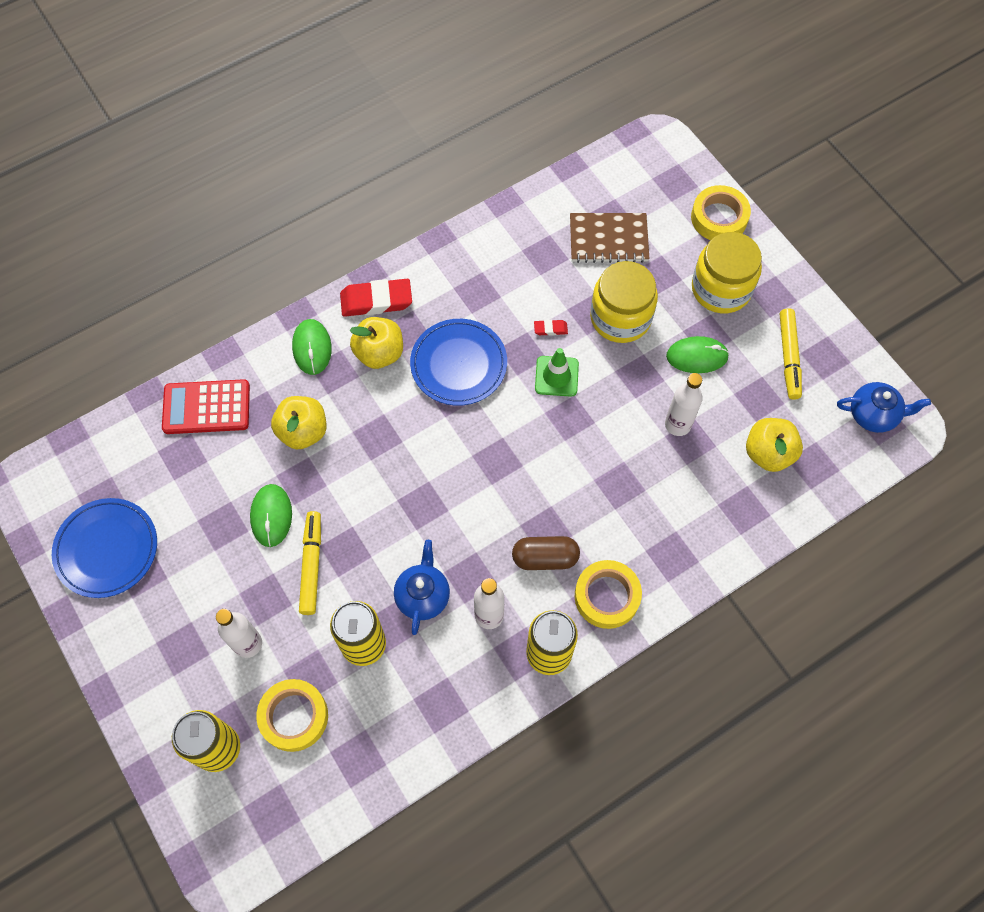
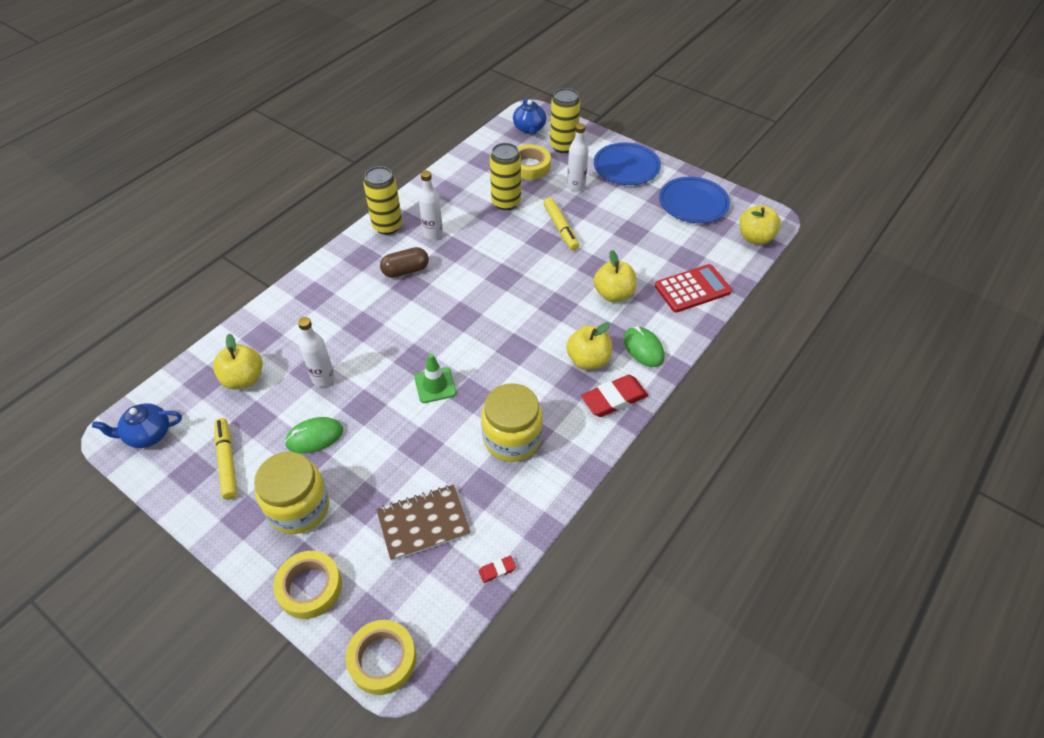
camera: 160 degrees right, 15 degrees down
(74, 459) = (755, 238): none -> yellow apple
(271, 516) = (603, 244): green mouse -> none
(423, 595) = (480, 232): blue teapot -> blue teapot (529, 128)
(458, 364) = (520, 370): blue plate -> blue plate (626, 167)
(550, 329) = (453, 421): red eraser -> red eraser (497, 570)
(607, 596) = (356, 262): yellow tape -> yellow tape (382, 659)
(620, 318) = (392, 450): yellow jar -> yellow jar (512, 438)

